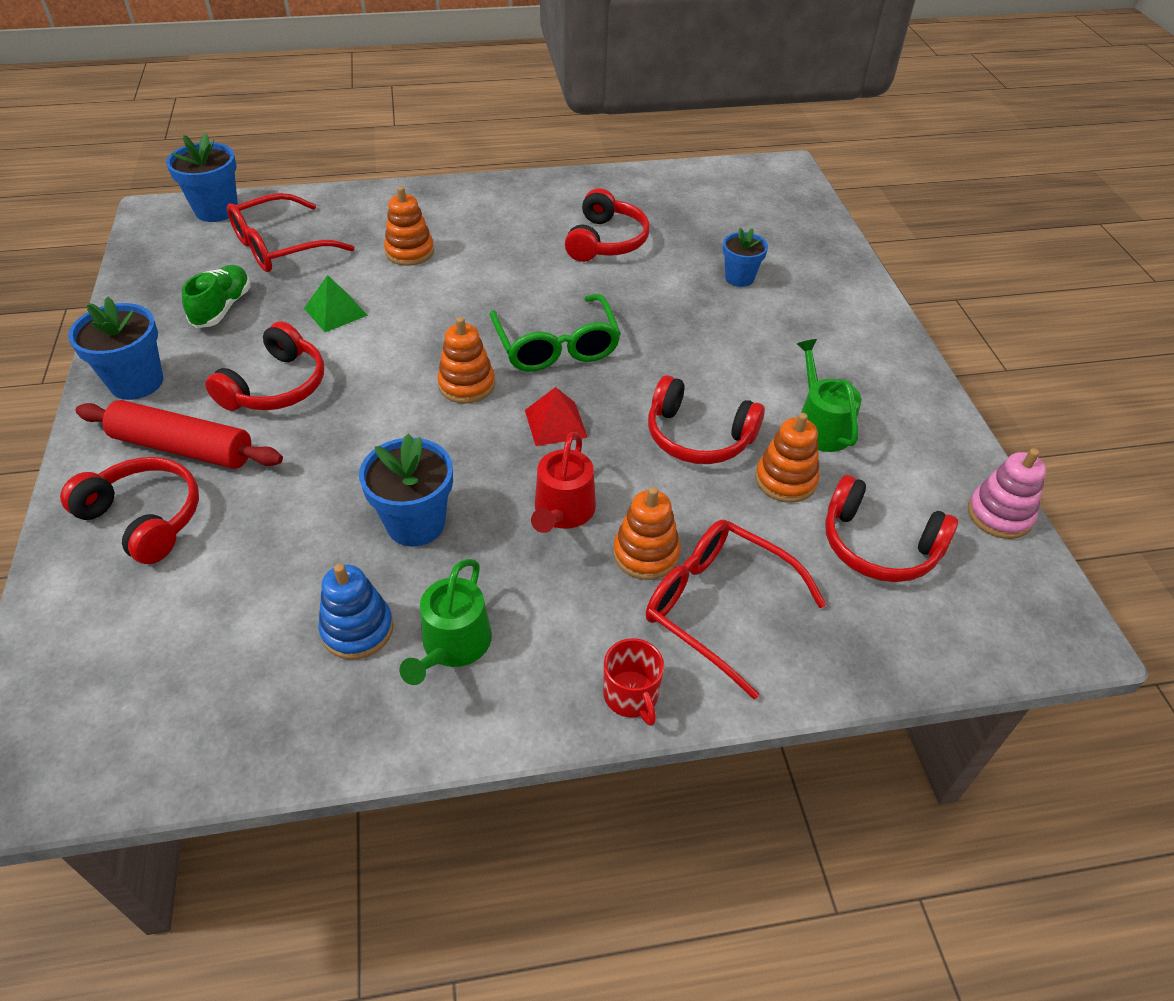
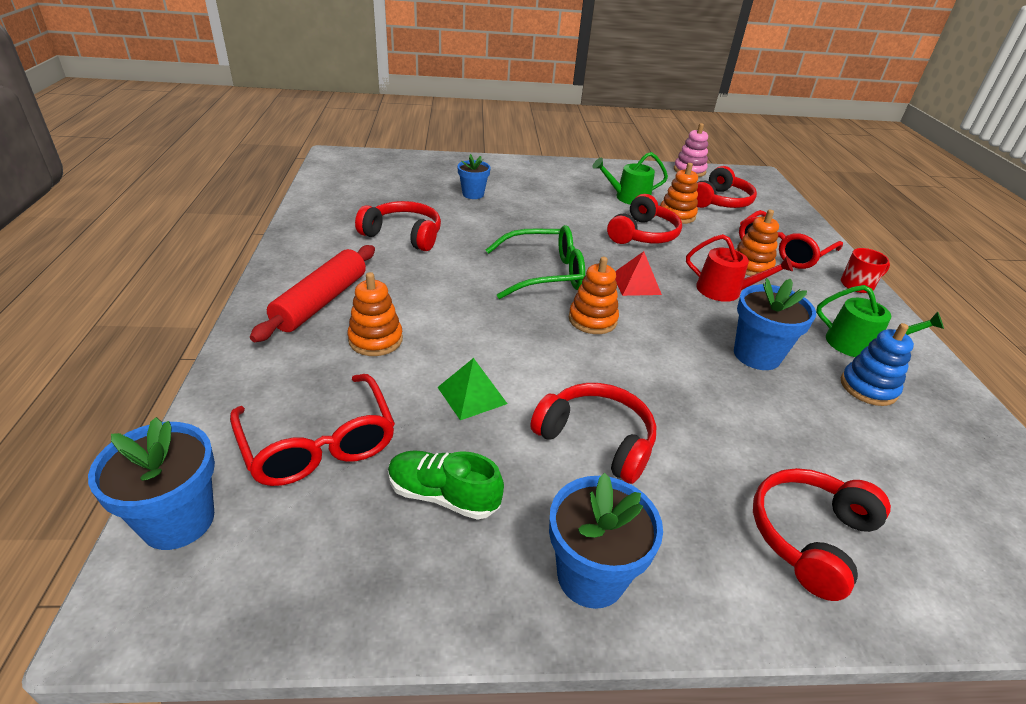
camera: 85 degrees left, 10 degrees down
(183, 448) = (701, 513): red rolling pin -> red rolling pin (321, 302)

